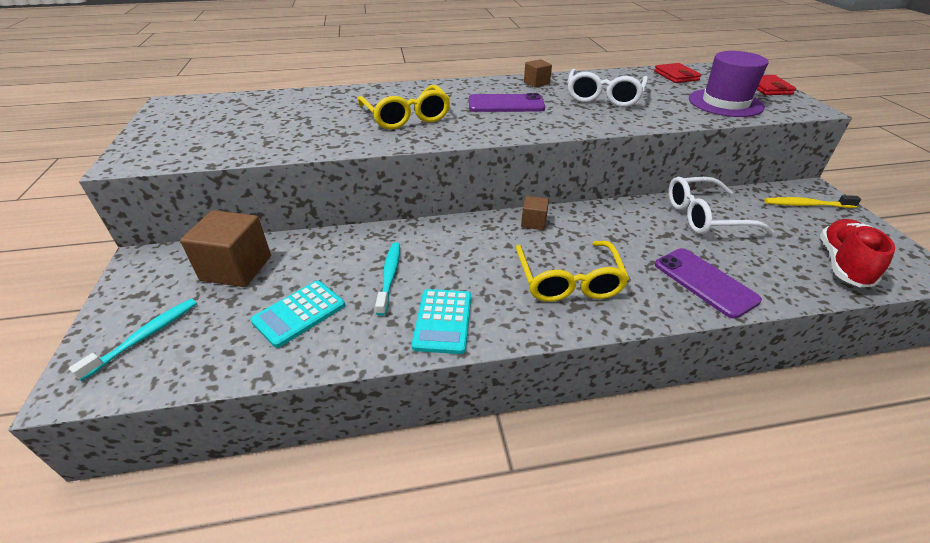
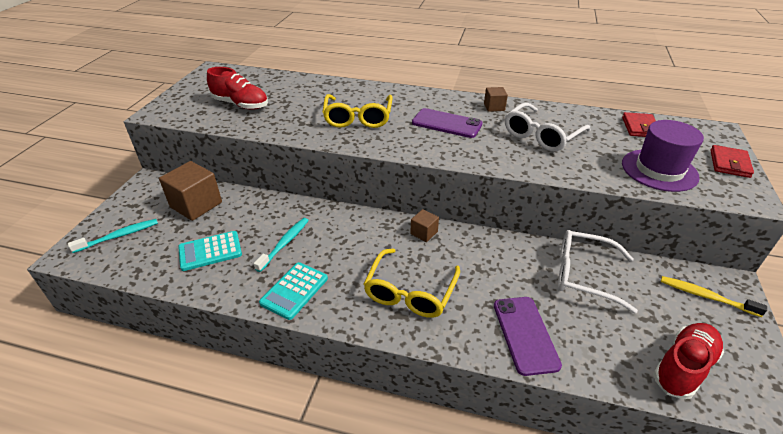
camera: 25 degrees right, 0 degrees up
(245, 130) = (240, 104): none -> red shoe

